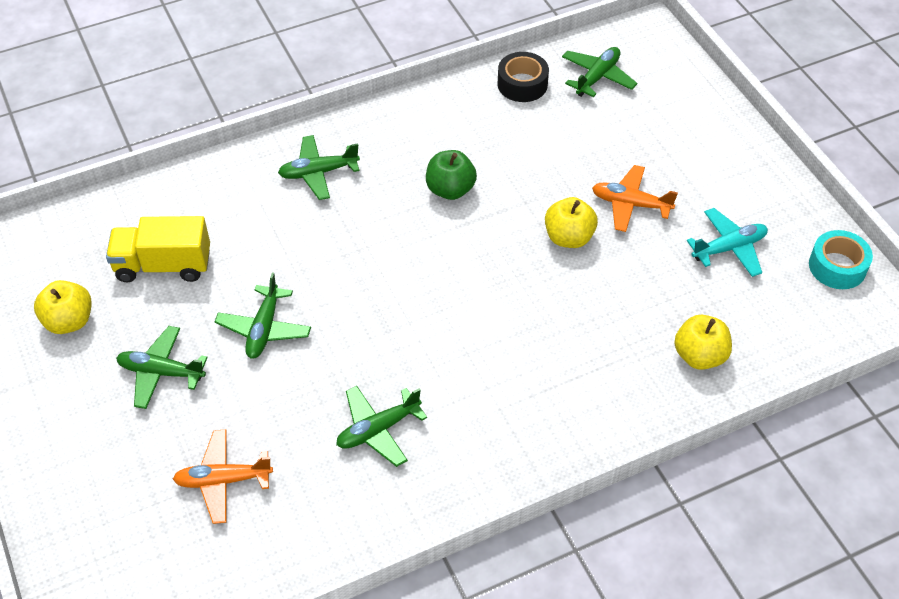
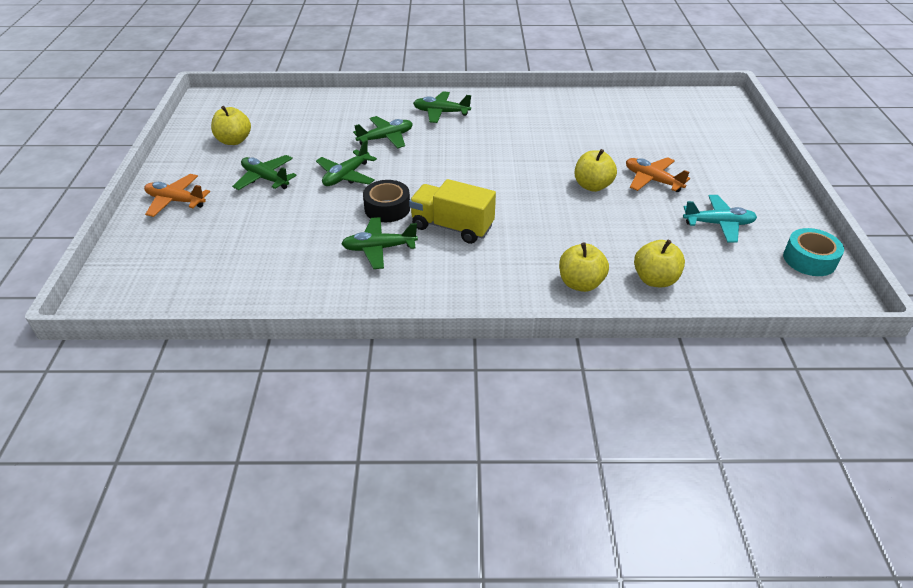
camera: 25 degrees right, 10 degrees down
(163, 265) = (310, 130): yellow truck -> yellow truck (452, 227)
(223, 480) = (256, 243): orange plane -> orange plane (176, 201)
(450, 189) = (523, 141): green apple -> none
(522, 84) = (611, 103): black tape -> black tape (387, 208)
(597, 77) = (669, 111): green plane -> green plane (386, 138)
(627, 392) = (580, 283): none -> yellow apple

